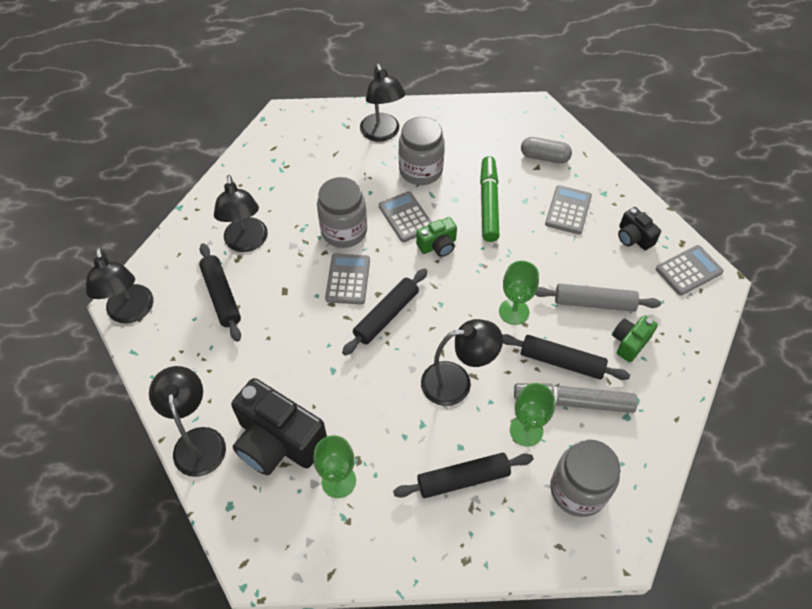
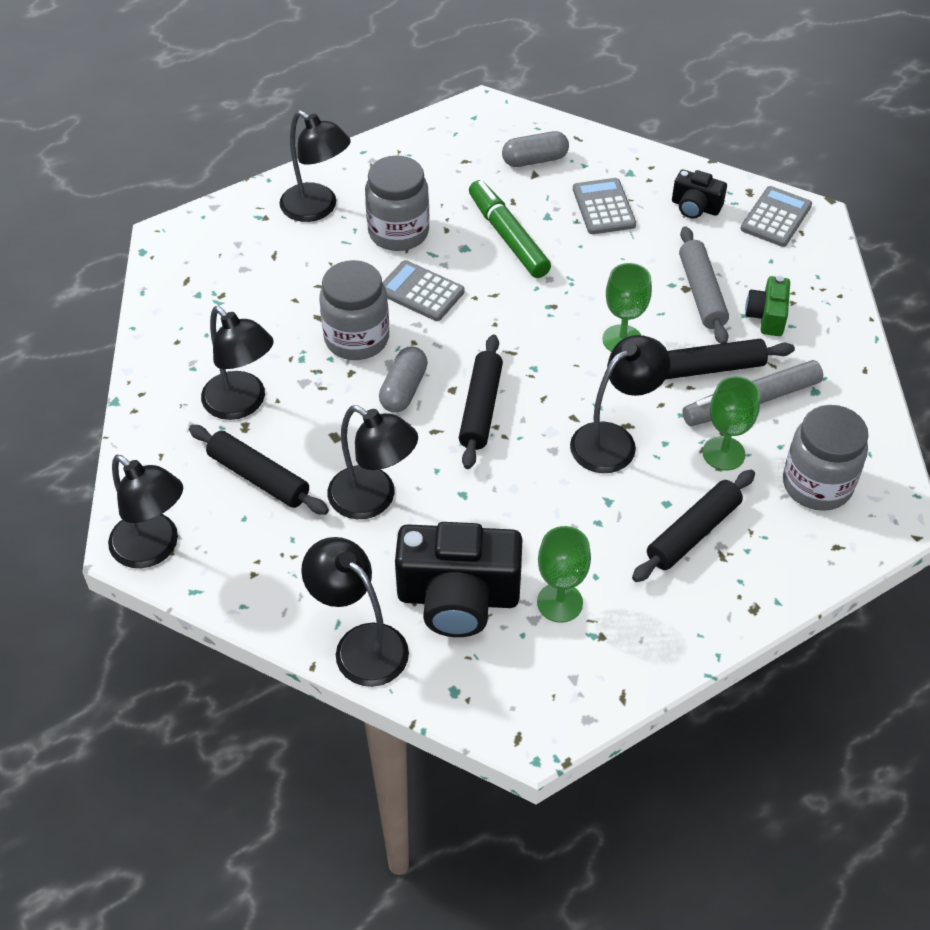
camera: 30 degrees left, 5 degrees down
(276, 345) = (373, 500): none -> black lamp
(348, 279) = (404, 389): grey calculator -> grey capsule
(438, 245) = (483, 307): green camera -> none
(594, 303) = (702, 293): grey rolling pin -> grey rolling pin turned 75 degrees counterclockwise

